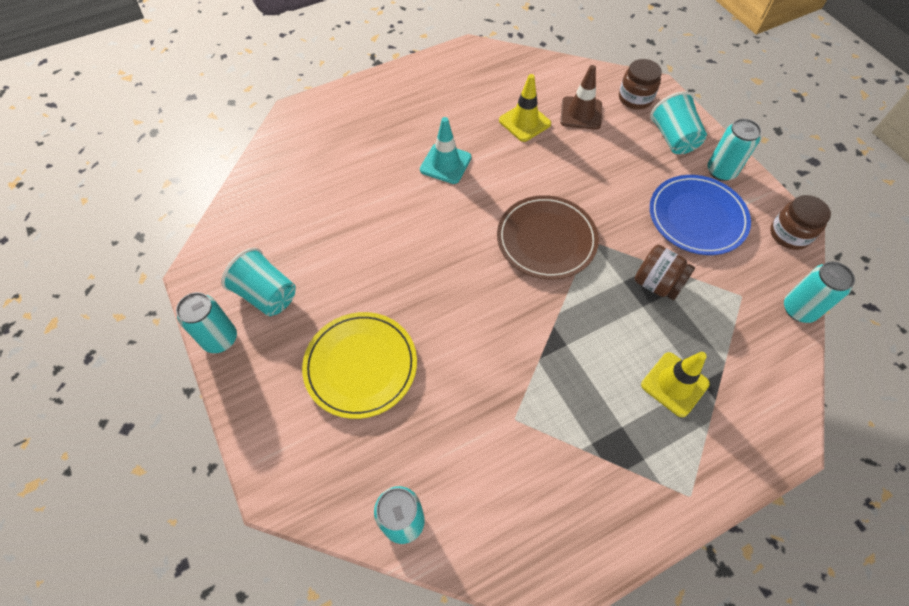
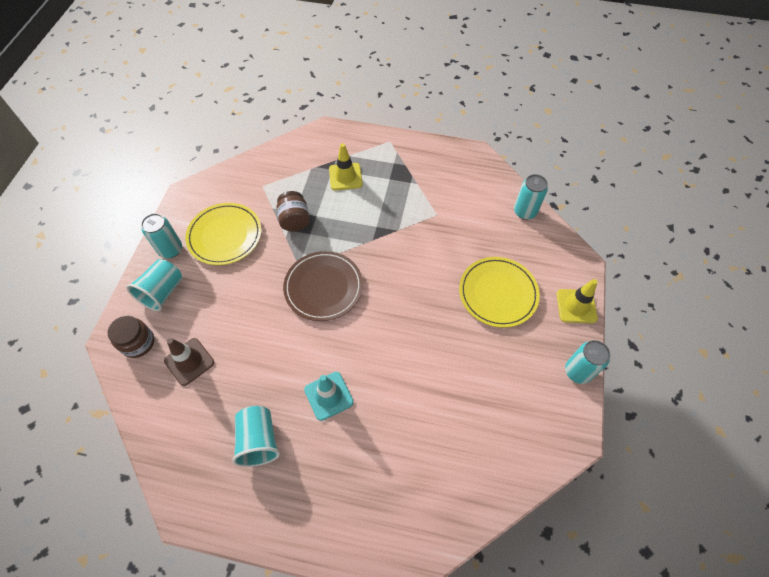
camera: 140 degrees left, 0 degrees up
(267, 295) = (530, 382): turquoise cup -> turquoise cup (259, 440)
(524, 122) = (235, 387): yellow traffic cone -> yellow traffic cone (576, 306)
(697, 217) = (225, 235): blue plate -> yellow plate
(789, 234) = (194, 193): brown jar -> none
(799, 309) = (246, 162): turquoise can -> none

